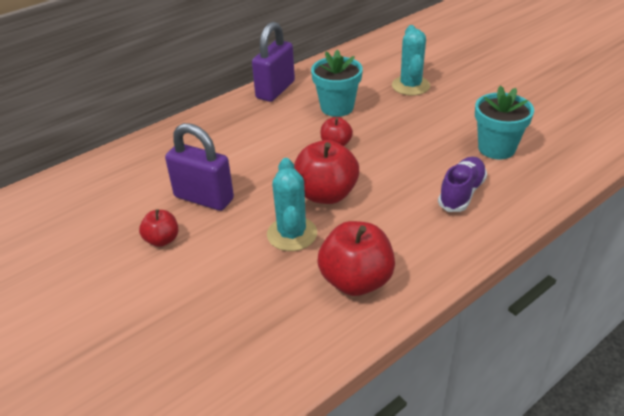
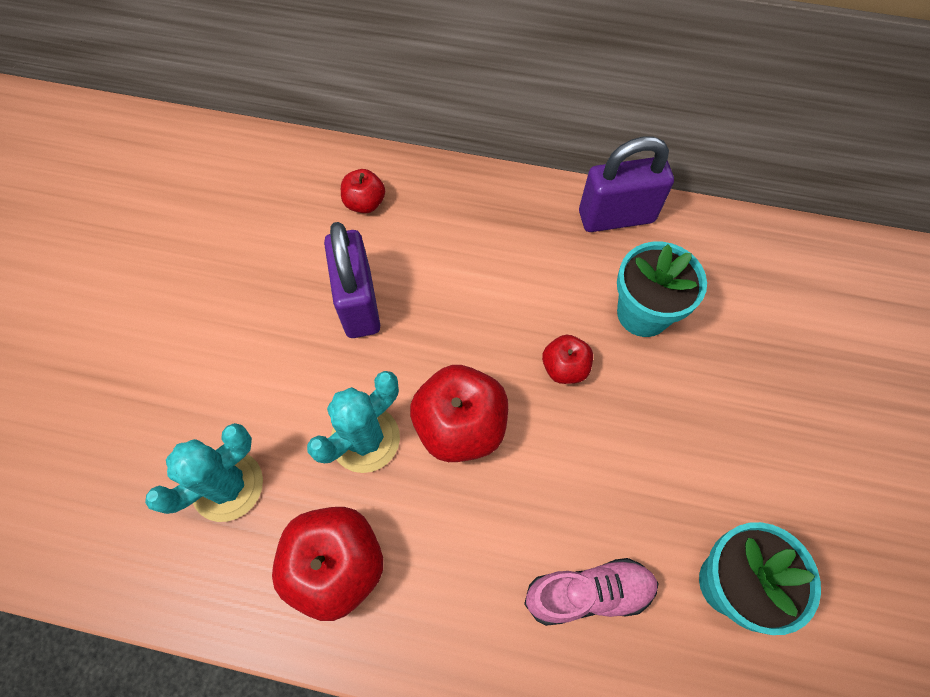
camera: 50 degrees right, 25 degrees up
(162, 240) = (268, 317): red apple -> red apple (365, 203)
(410, 86) = (779, 369): turquoise cactus -> turquoise cactus (227, 486)
(461, 193) = (588, 593): purple shoe -> pink shoe

